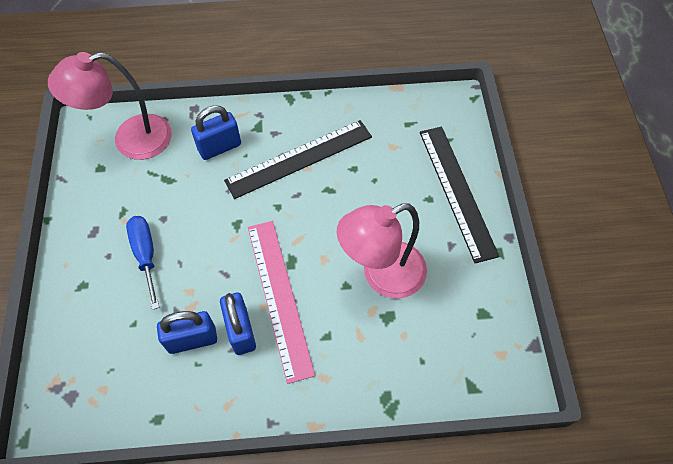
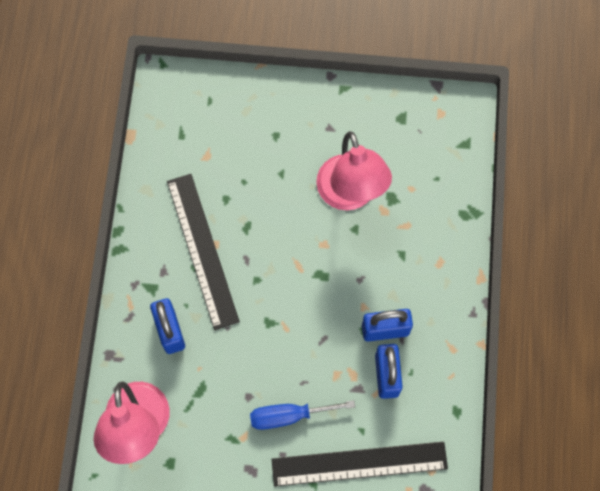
camera: 80 degrees left, 10 degrees up
(279, 297) = (357, 291): pink ruler -> none
(457, 191) = (272, 108): black ruler -> black ruler (359, 463)

